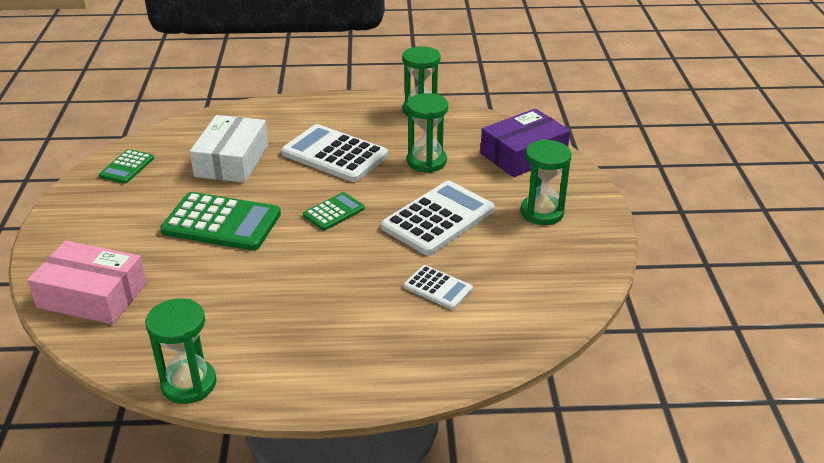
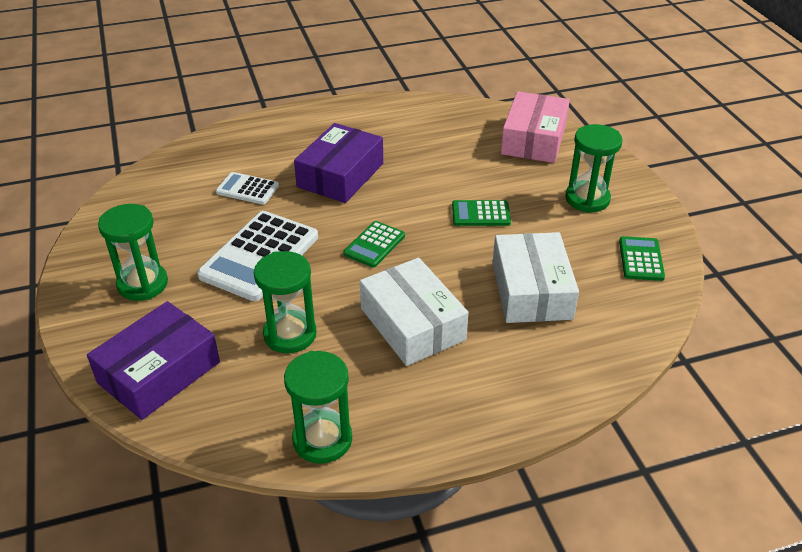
camera: 165 degrees right, 5 degrees up
(92, 295) = (534, 139): pink box -> pink box turned 75 degrees counterclockwise
(189, 384) = (411, 102): green hourglass -> green hourglass (587, 199)
(221, 223) = (481, 214): green calculator -> green calculator, size x0.53
(333, 287) = (340, 175): none -> purple box
(334, 154) = (412, 324): white calculator -> white box

